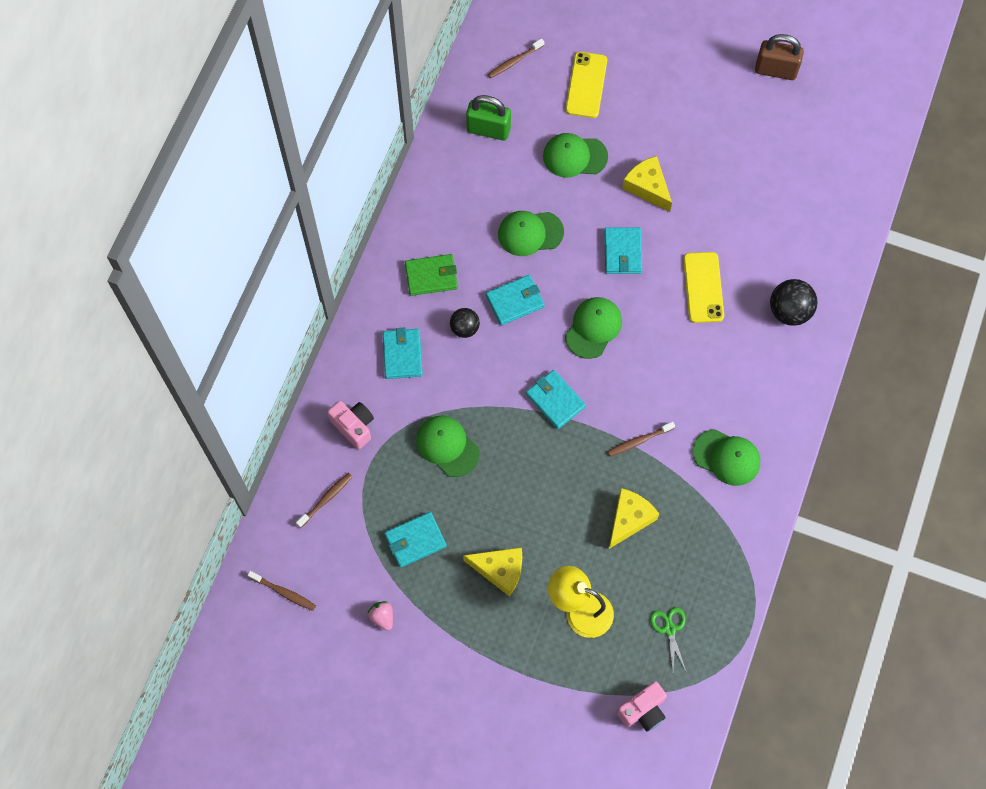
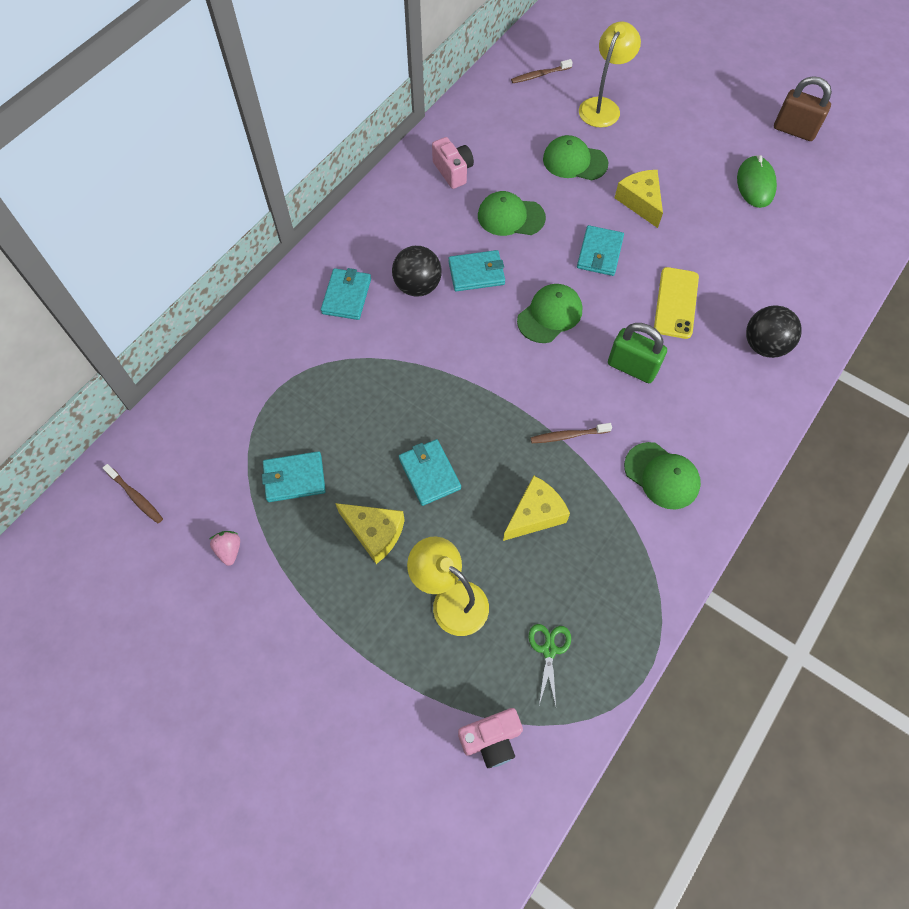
camera: 15 degrees right, 5 degrees down
(326, 499) = (217, 414): brown toothbrush -> none
(353, 426) = (273, 351): pink camera -> pink camera (453, 171)
(431, 276) = (400, 233): green wallet -> none
(447, 446) = (361, 392): green cap -> none
(465, 328) = (417, 286): black ball -> black ball, size x1.56
(488, 130) = (497, 123): green padlock -> green padlock (632, 367)
(555, 400) = (489, 374): turquoise wallet -> turquoise wallet (429, 473)
(586, 85) = (603, 106): yellow phone -> yellow lamp
(750, 141) = (755, 184): none -> green mouse

